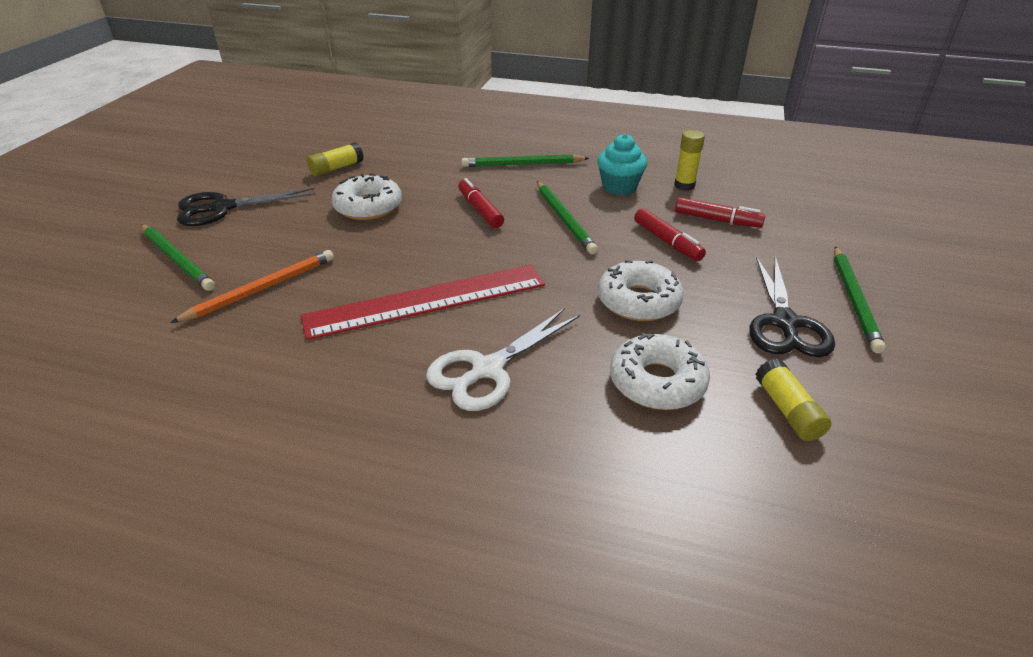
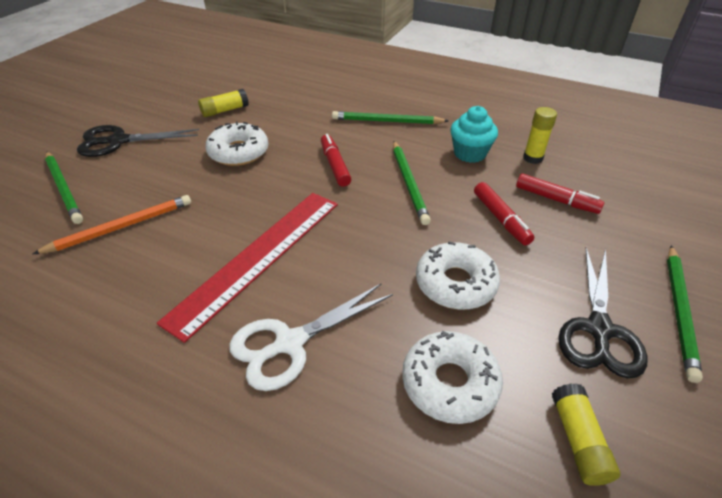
camera: 10 degrees right, 5 degrees up
(426, 300) = (258, 257): red ruler -> red ruler turned 45 degrees counterclockwise

